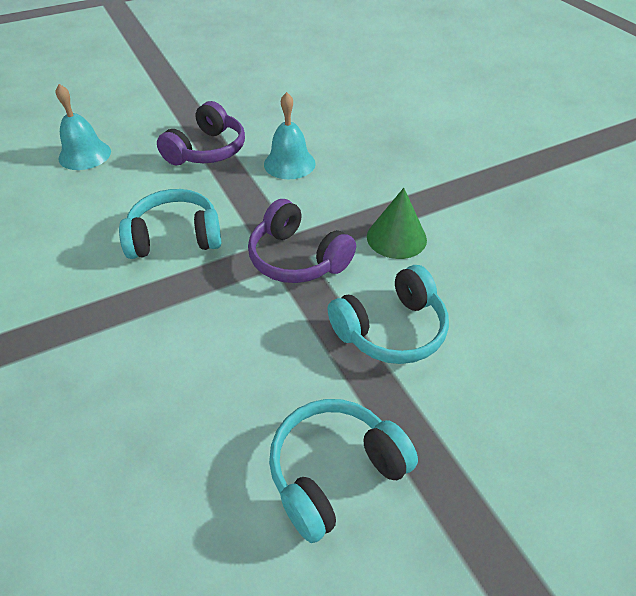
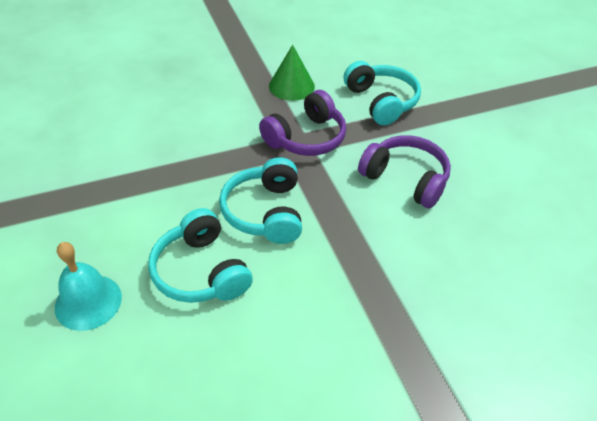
camera: 85 degrees left, 0 degrees up
(207, 150) = (127, 189): purple headphones -> purple headphones (405, 179)
(289, 163) = (174, 132): turquoise bell -> none
(335, 472) = (487, 137): turquoise headphones -> turquoise headphones (201, 271)

